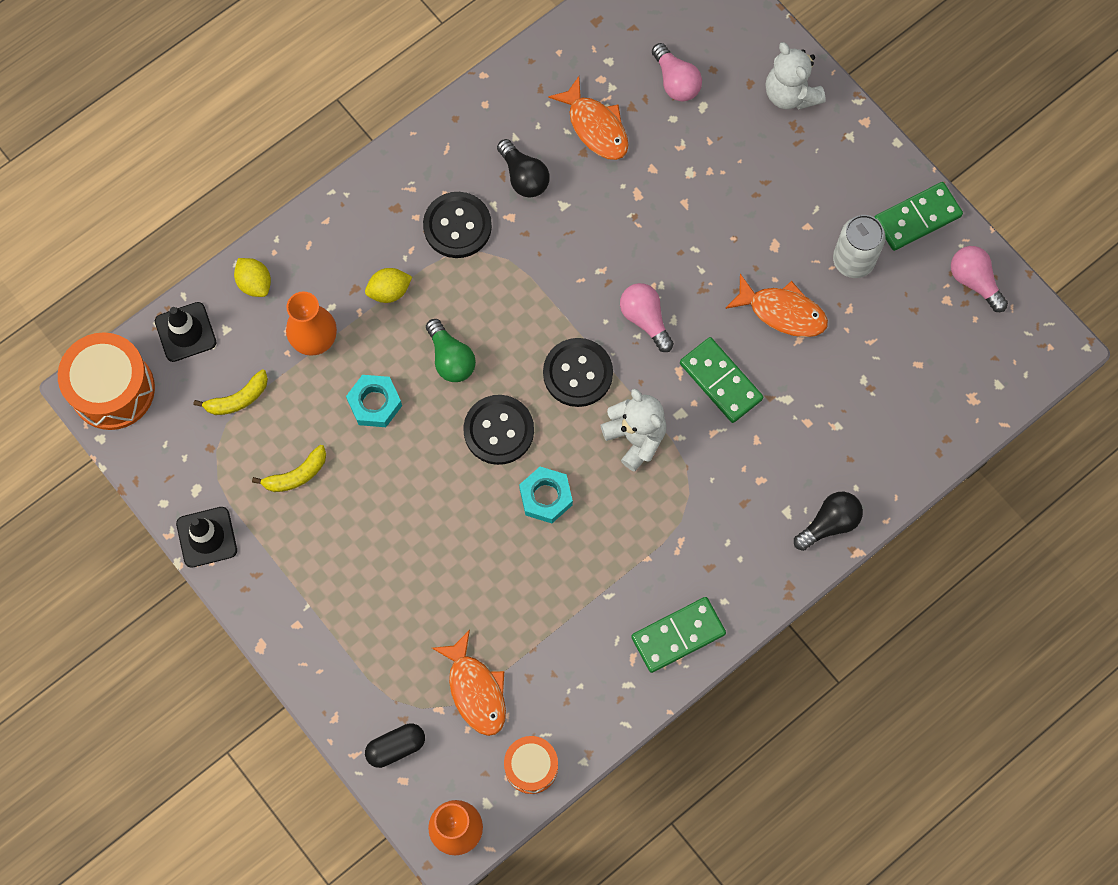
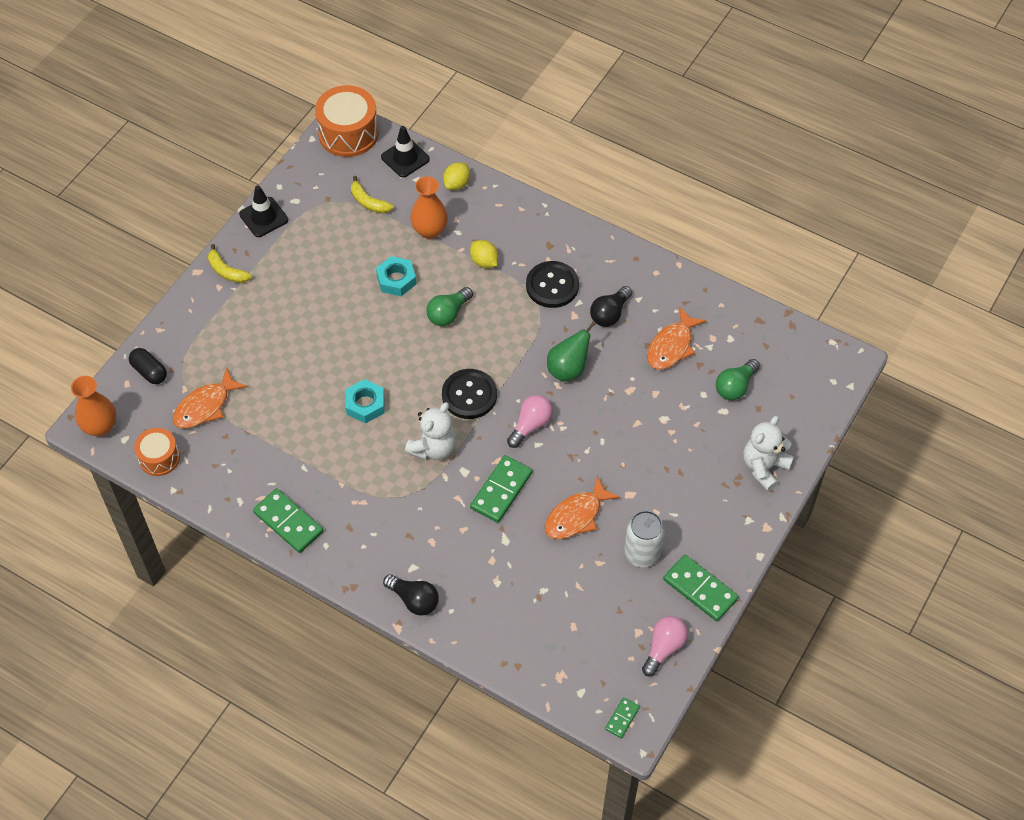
camera: 70 degrees right, 15 degrees down
(296, 475) = (326, 252): yellow banana -> yellow banana (226, 271)
(498, 430) = (405, 360): black button -> none
(583, 250) = (568, 369): none -> green pear
(676, 81) = (735, 387): pink light bulb -> green light bulb
(782, 312) = (576, 516): orange fish -> orange fish turned 45 degrees clockwise
(1041, 353) = (622, 718): none -> green domino

